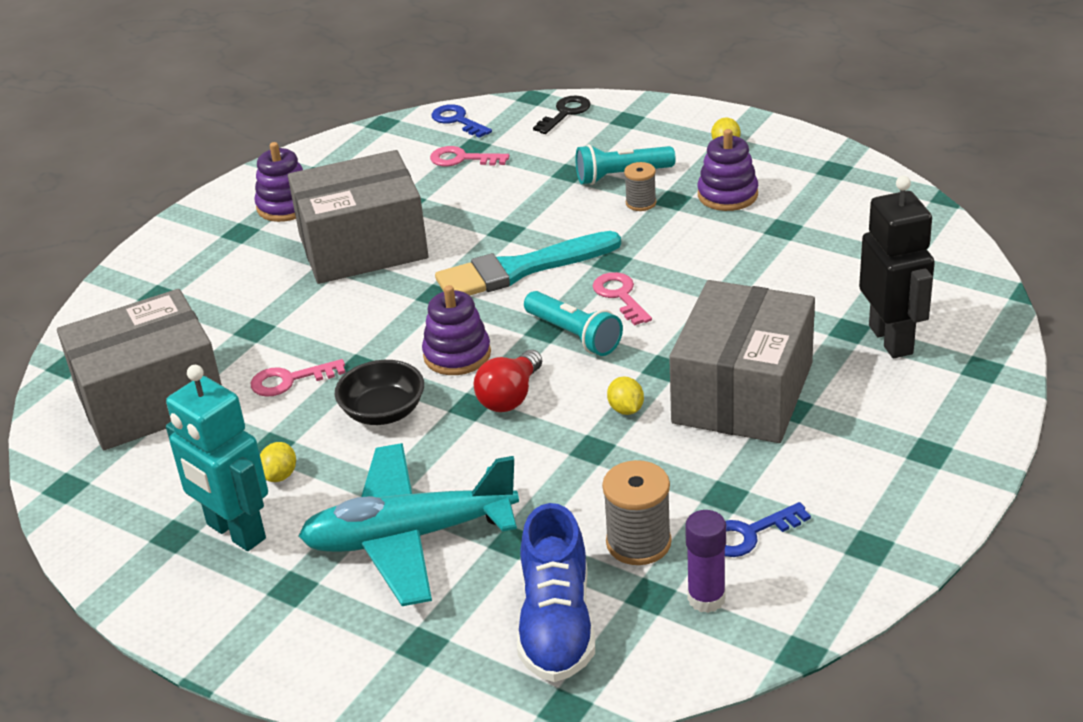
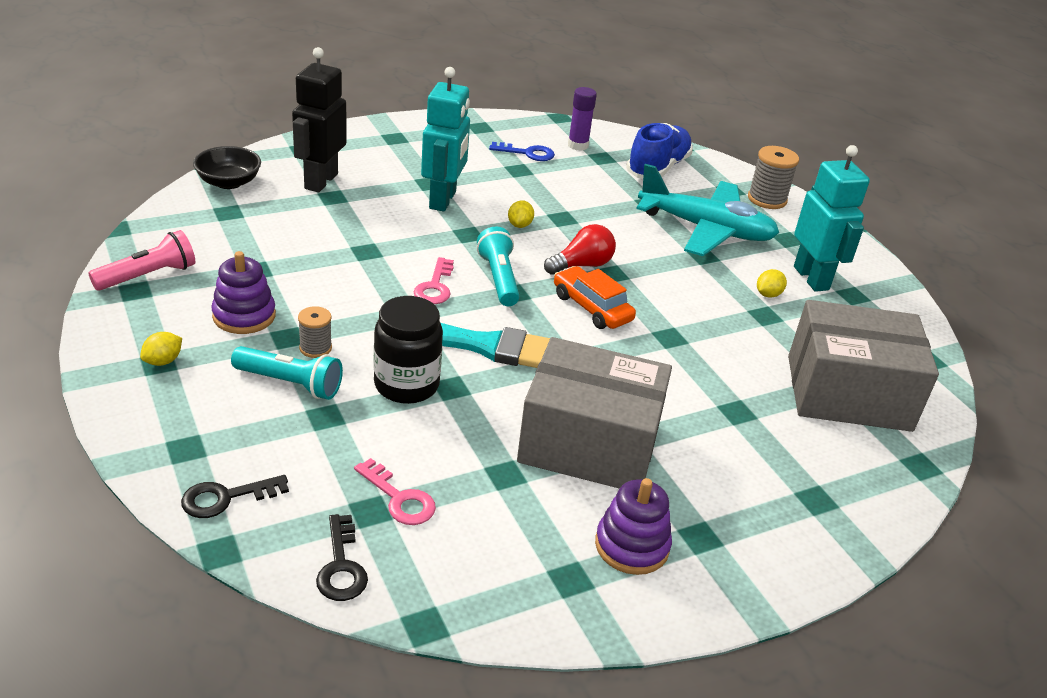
camera: 155 degrees left, 0 degrees up
(290, 380) = (729, 352): pink key -> none
(383, 412) = (674, 297): black bowl -> black bowl (229, 182)
(457, 120) = (341, 566): blue key -> black key
(457, 355) = (592, 307): purple stacking toy -> orange car
(540, 215) = (406, 385): none -> black jar
(638, 543) = (585, 174): grey spool -> grey spool (767, 199)
(743, 393) = (443, 200): grey box -> turquoise robot
(847, 181) = (148, 276): none -> pink flashlight

